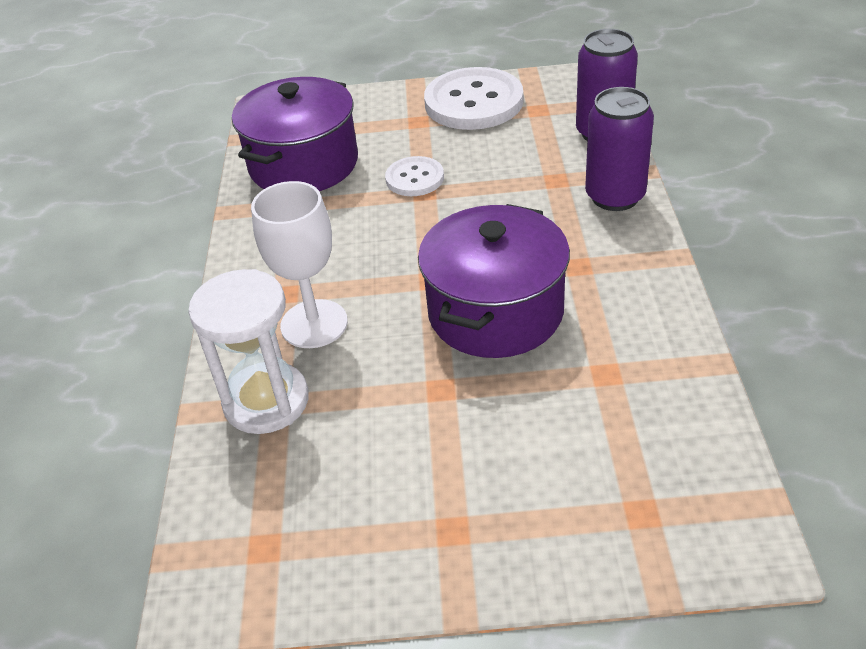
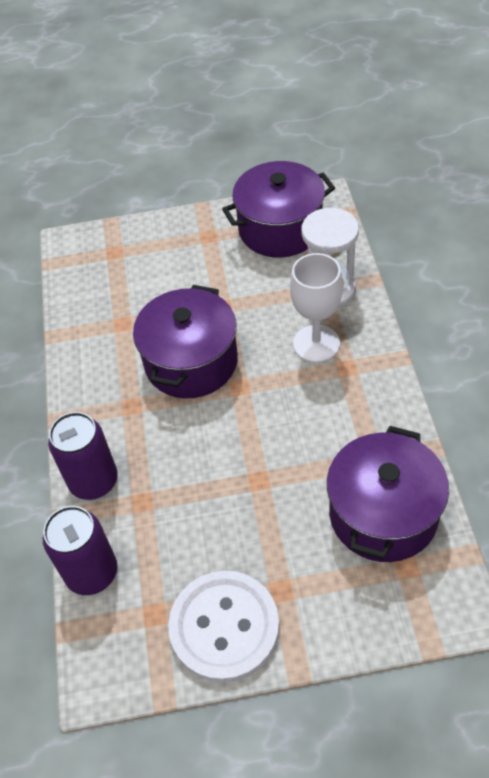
camera: 175 degrees right, 10 degrees up
(311, 530) = (280, 229): none -> purple pot
(414, 178) = (270, 497): white button -> none

